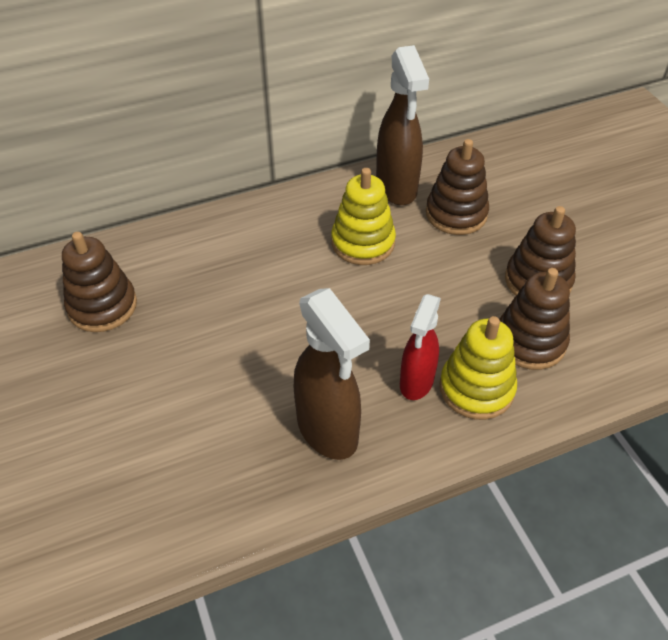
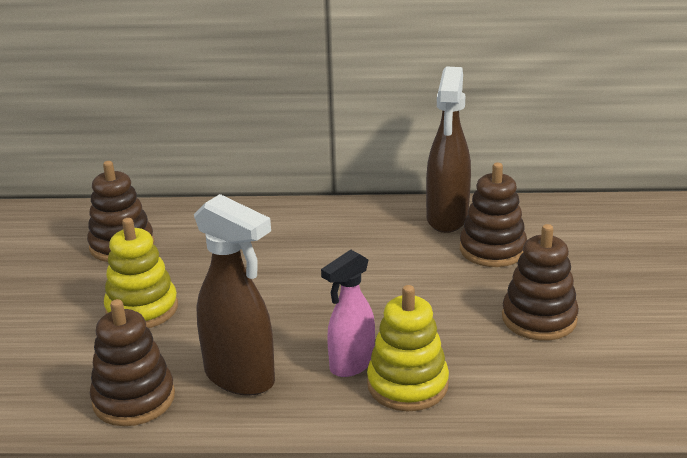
camera: 25 degrees right, 20 degrees down
(328, 431) = (241, 378): brown spray bottle -> brown spray bottle turned 45 degrees counterclockwise
(363, 243) = (382, 252): yellow stacking toy -> yellow stacking toy (142, 309)
(416, 382) = (351, 365): red spray bottle -> pink spray bottle
(530, 341) = (492, 363): brown stacking toy -> brown stacking toy (134, 399)

